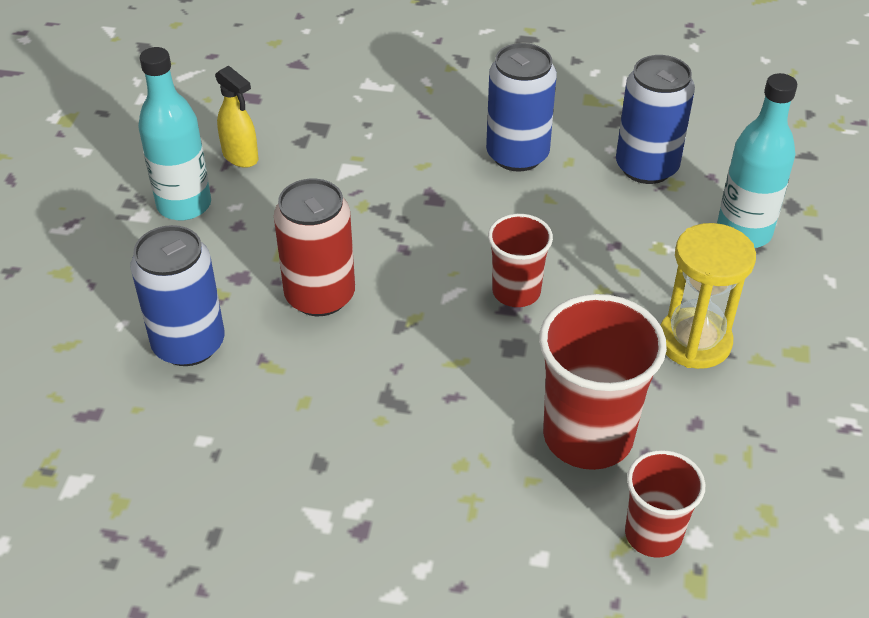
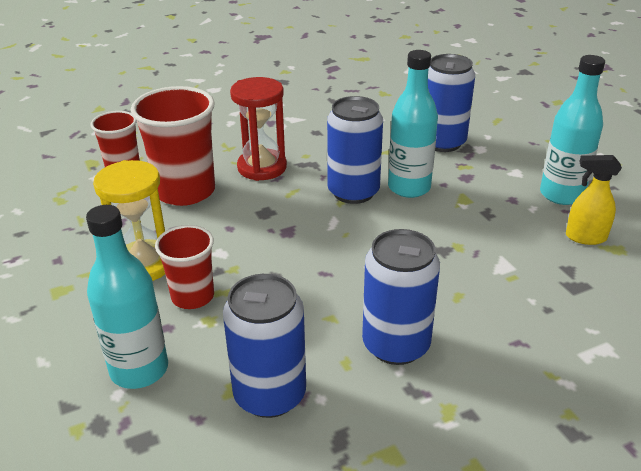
camera: 145 degrees right, 10 degrees down
(320, 296) = (409, 188): red can -> turquoise bottle
(387, 323) = (353, 192): none -> blue can
(457, 427) = (262, 167): none -> red hourglass
(516, 291) = (292, 241): red cup -> red cup (192, 296)

